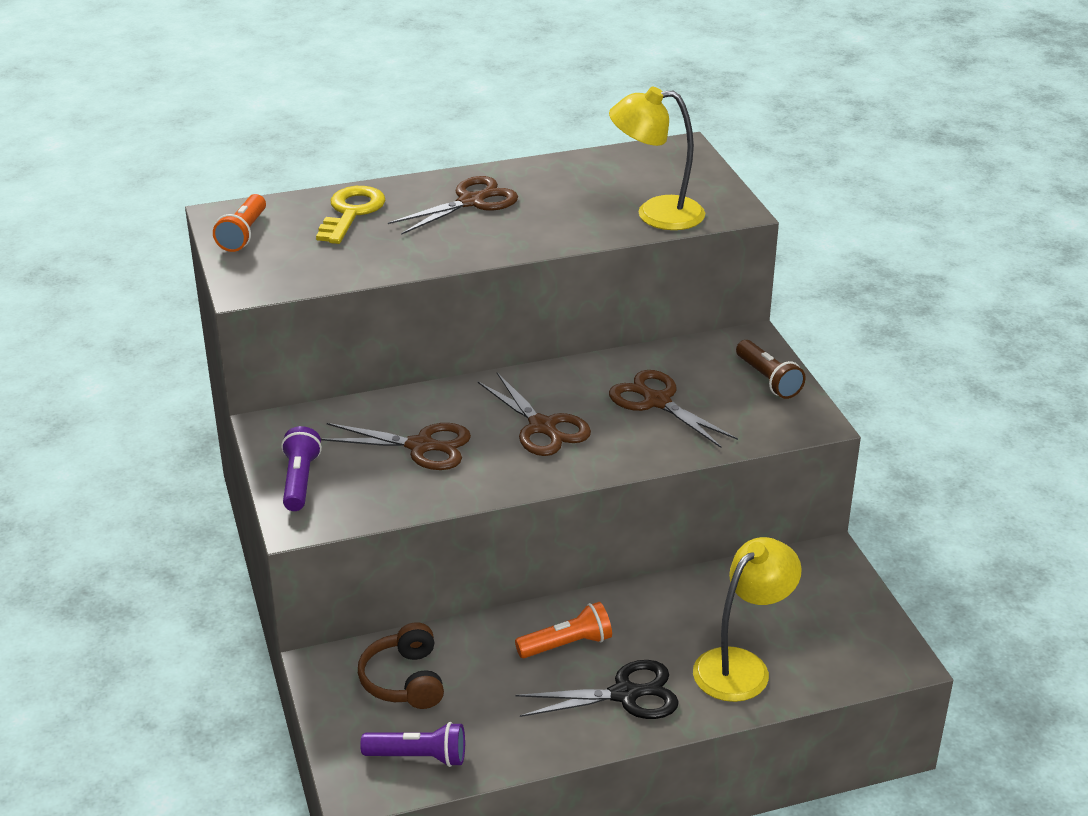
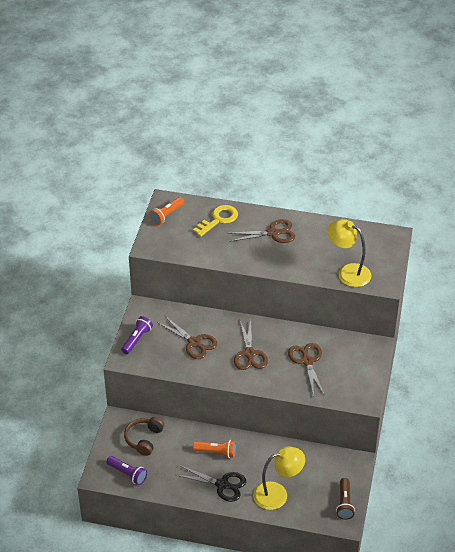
camera: 30 degrees right, 10 degrees up
(768, 380) = (364, 370): brown flashlight -> brown flashlight (344, 503)

